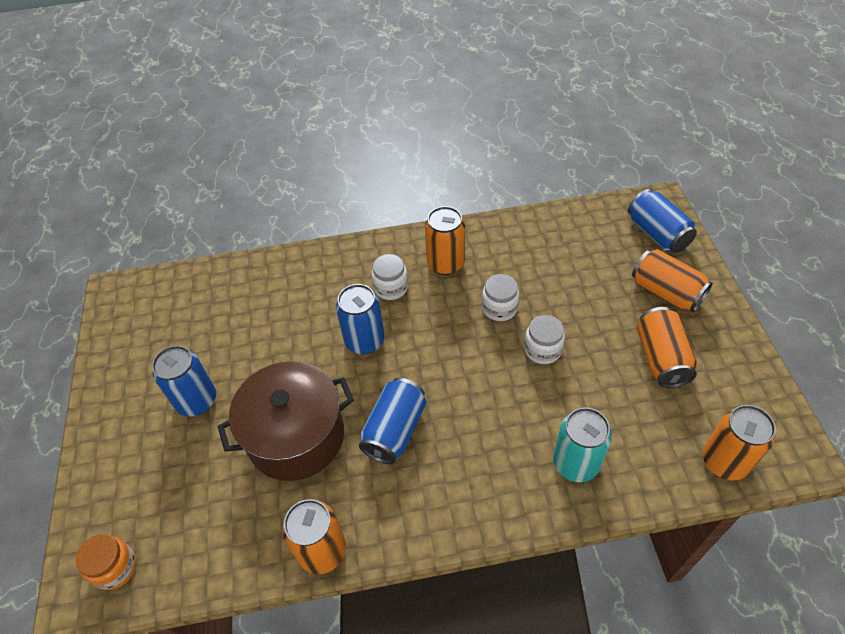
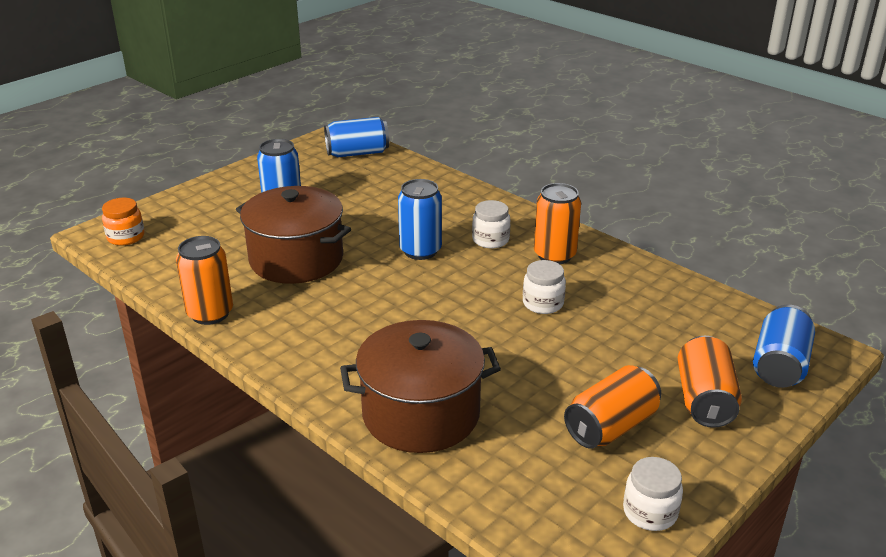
camera: 50 degrees right, 20 degrees down
(395, 430) = (350, 301): blue can -> blue can (357, 153)
(542, 349) = (526, 346): white jar -> white jar (650, 512)
(575, 463) = (421, 414): turquoise can -> brown pot
(724, 461) = (531, 518): orange can -> none

